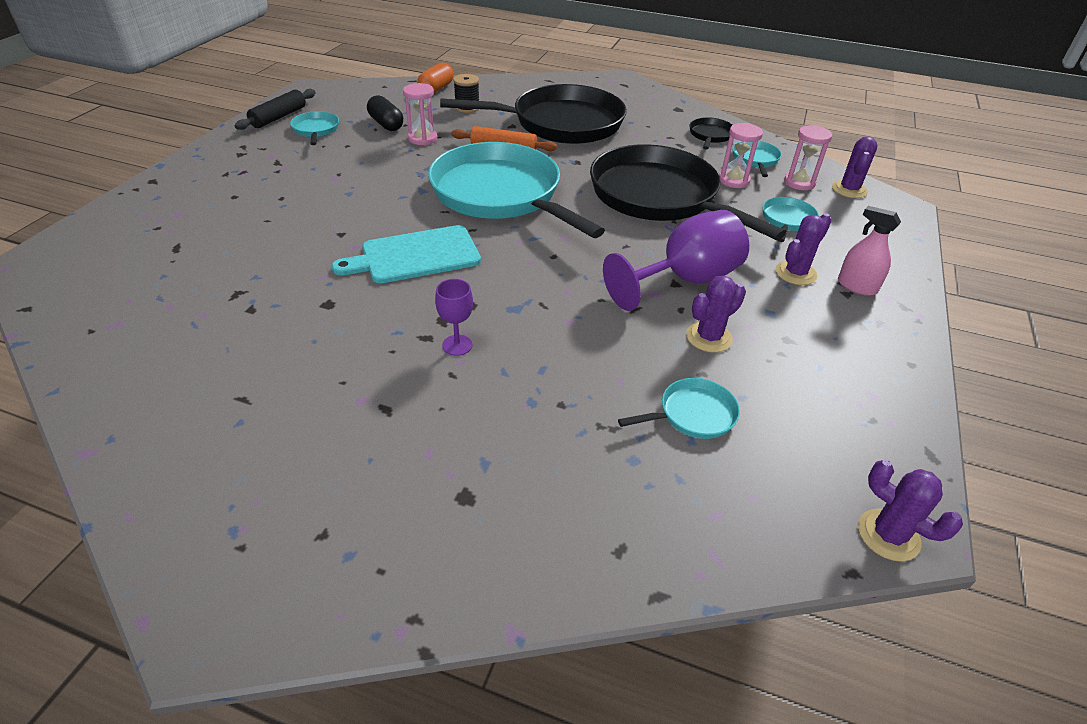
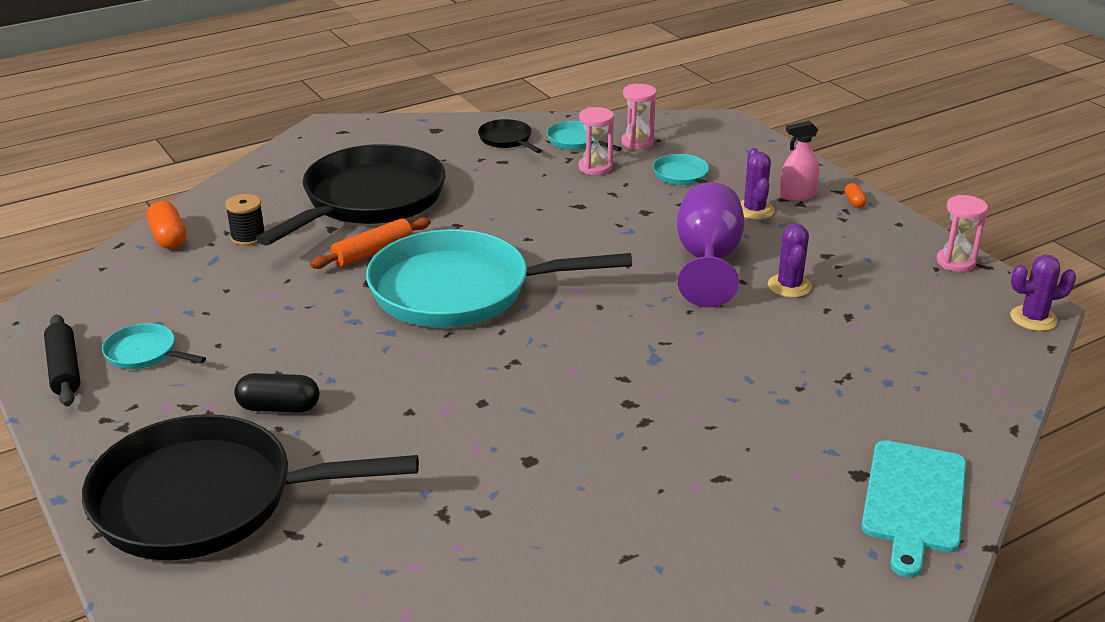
camera: 50 degrees left, 10 degrees down
(386, 124) = (206, 301): black capsule -> black capsule (279, 407)
(415, 256) = (507, 380): turquoise cutting board -> turquoise cutting board (914, 501)
(422, 139) = (277, 291): pink hourglass -> pink hourglass (955, 262)
(457, 345) = (673, 409): purple goblet -> none
(659, 197) = (574, 213): black pan -> black pan (207, 500)
(693, 414) = (865, 335): turquoise pan -> none
(849, 190) = (675, 128): purple cactus -> none
(901, 322) = (854, 202): none -> orange capsule

